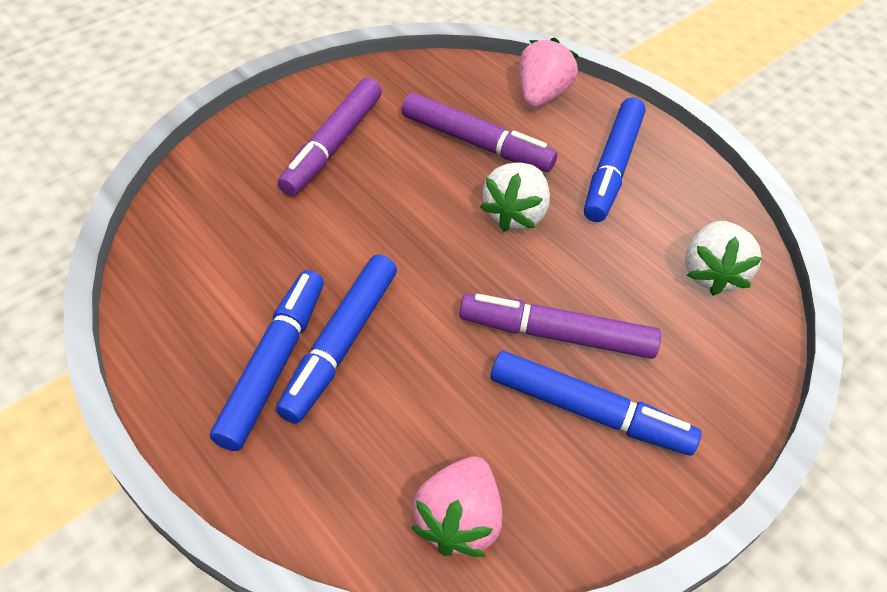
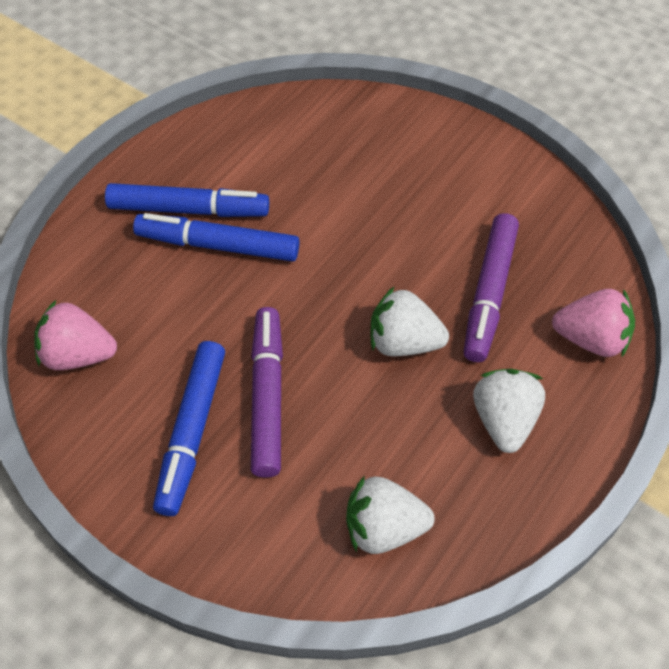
camera: 80 degrees right, 5 degrees up
(333, 145) = (437, 184): purple marker -> none
(612, 167) = (504, 420): blue marker -> white strawberry

